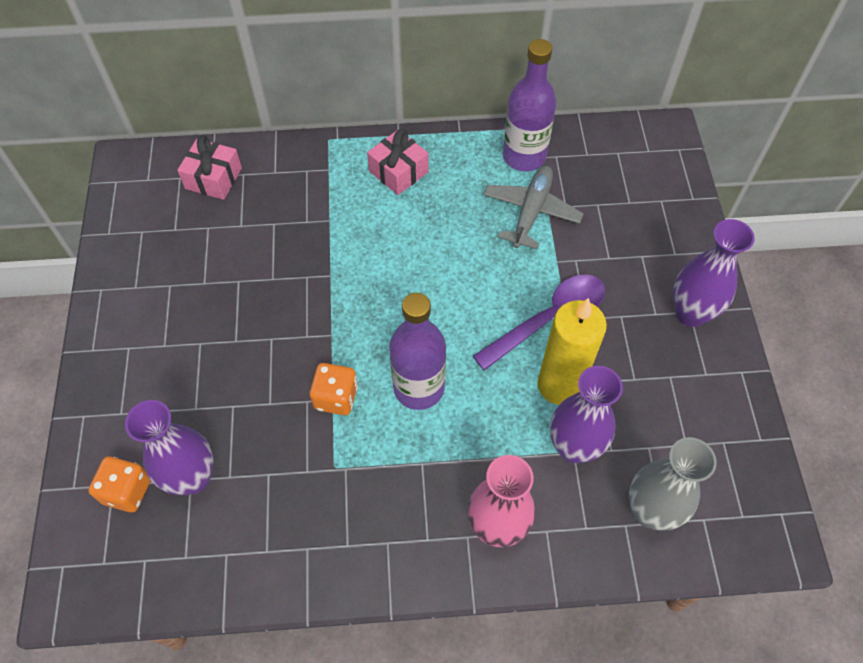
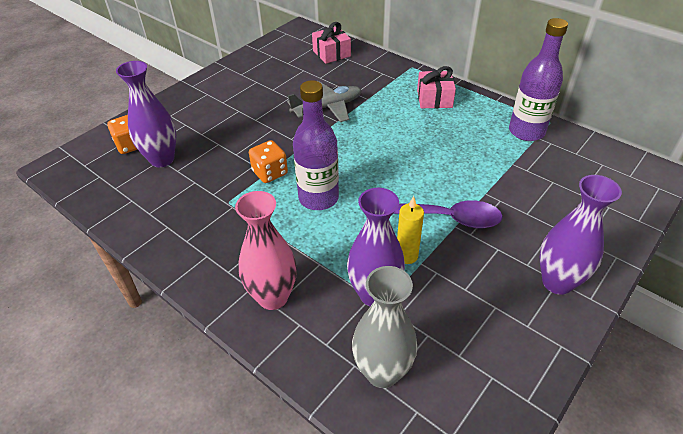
camera: 45 degrees right, 15 degrees down
(531, 211) = (498, 159): grey plane -> grey plane (327, 107)
(560, 385) = (406, 255): yellow candle -> yellow candle, size x0.56

